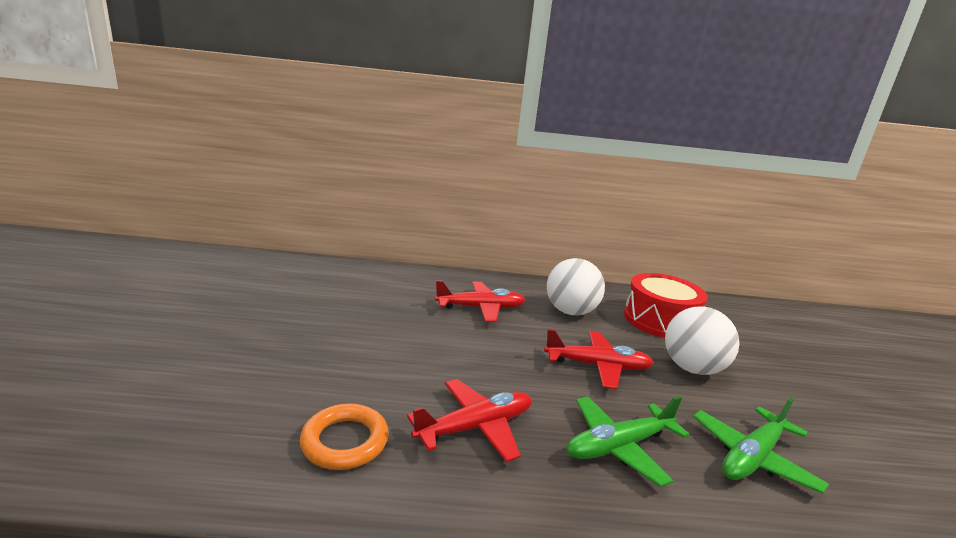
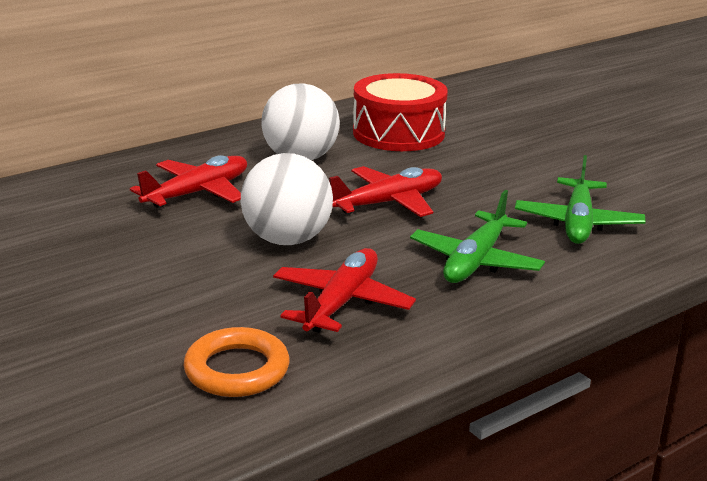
camera: 35 degrees left, 5 degrees up
(692, 368) = (471, 170): white ball -> white ball (287, 240)

